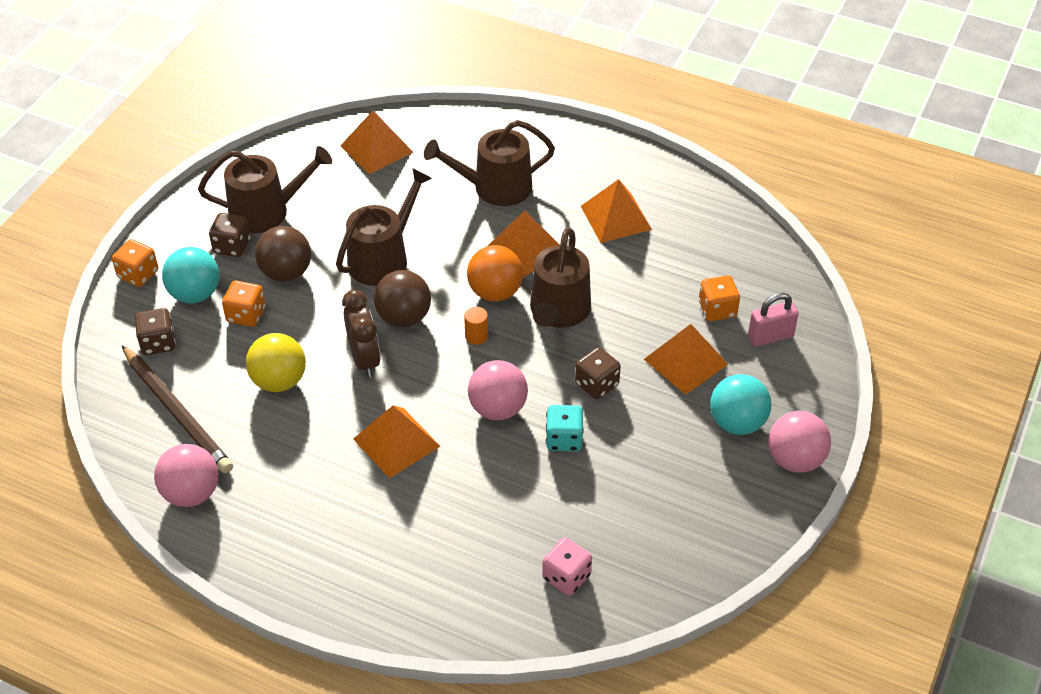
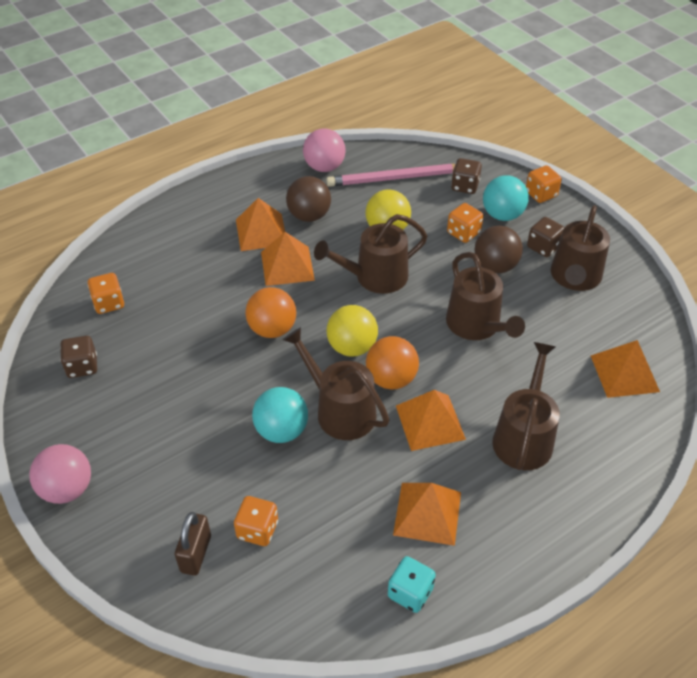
camera: 120 degrees right, 0 degrees up
(177, 412) = (395, 178): brown pencil -> pink pencil
(364, 359) = (375, 277): brown clock -> brown watering can
(404, 317) = (402, 313): brown ball -> brown ball (309, 216)
(476, 336) = (352, 347): orange cylinder -> yellow ball
(498, 408) = (272, 329): pink ball -> orange ball
(564, 439) = (214, 353): turquoise dice -> turquoise dice (410, 592)
(566, 577) = (109, 303): pink dice -> orange dice
(596, 384) = (247, 398): brown dice -> brown dice (82, 366)
(686, 361) = (221, 470): orange pyramid -> orange pyramid (261, 232)
(737, 423) = (134, 470): turquoise ball -> turquoise ball (281, 430)
(770, 336) = (196, 554): pink padlock -> brown padlock

